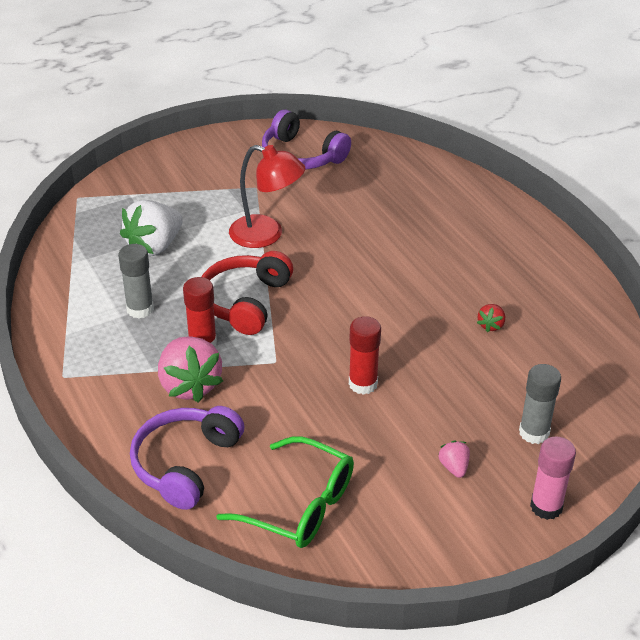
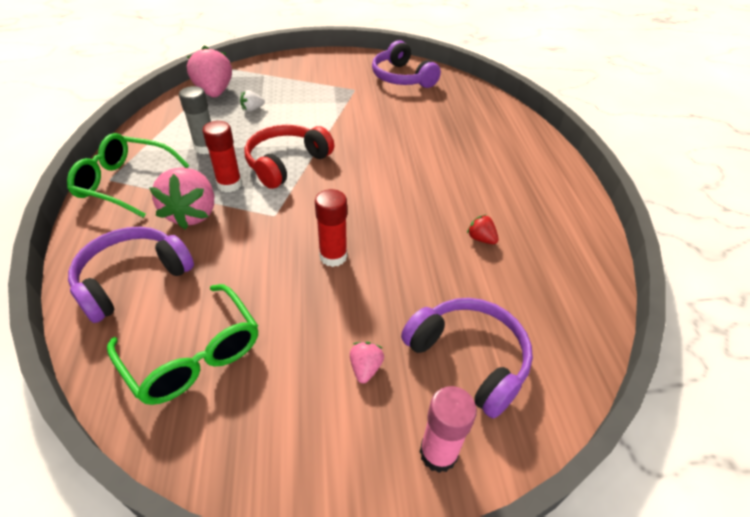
camera: 20 degrees right, 5 degrees up
(84, 375) = (124, 183): none -> green glasses
(89, 236) = (214, 92): none -> pink strawberry
(154, 246) = (252, 109): white strawberry -> white strawberry, size x0.46
(266, 235) = (338, 121): red lamp -> none
(491, 325) = (481, 239): red strawberry -> red strawberry turned 90 degrees clockwise
(534, 432) = (469, 358): grey glue stick -> purple headphones

